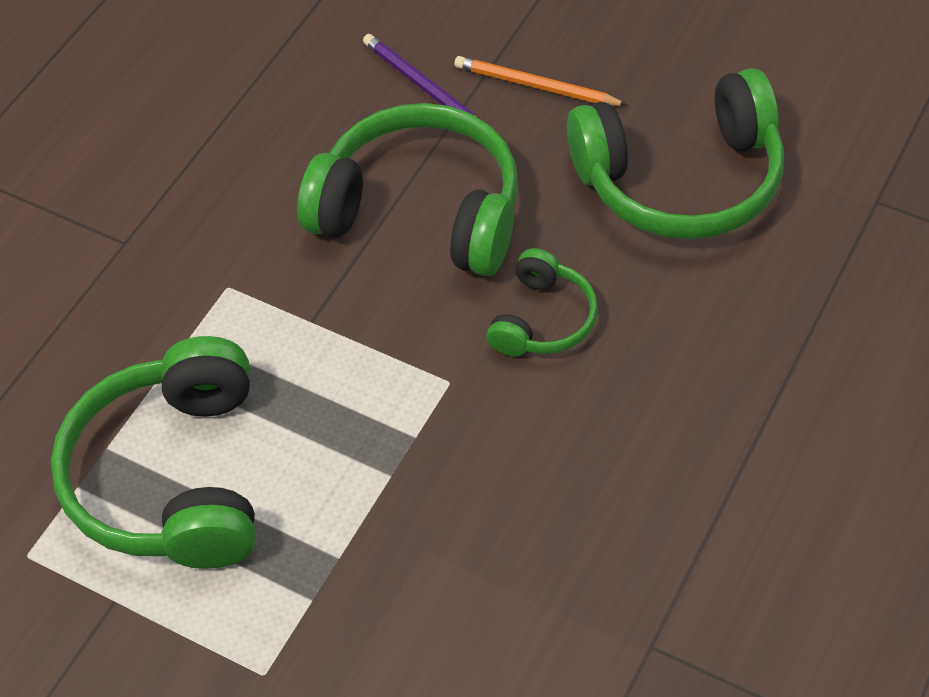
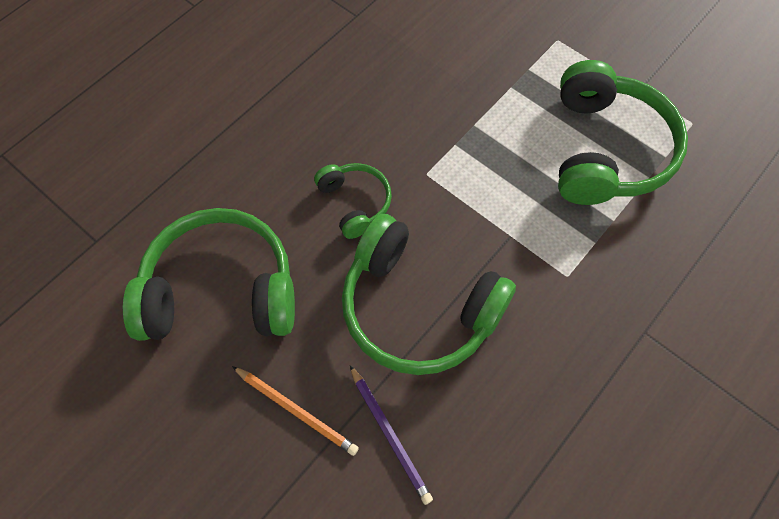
camera: 170 degrees left, 10 degrees up
(543, 319) = (355, 203): green headphones -> green headphones turned 120 degrees clockwise

